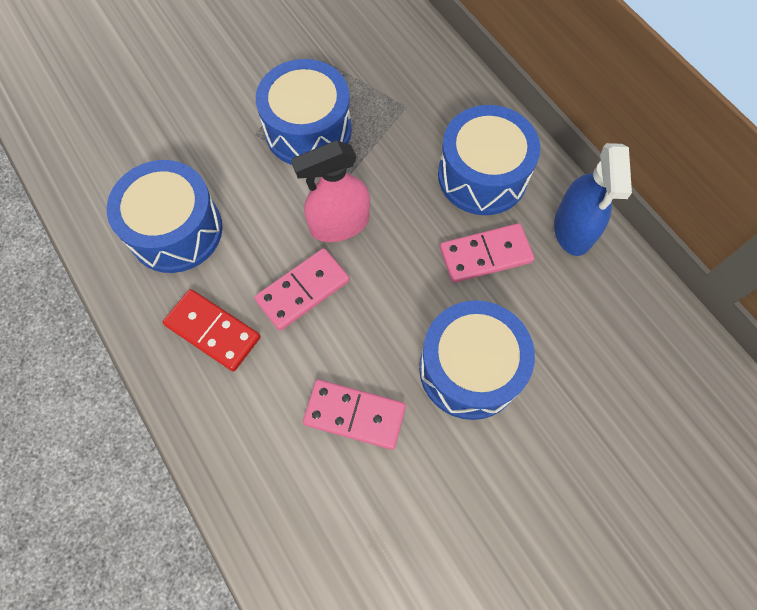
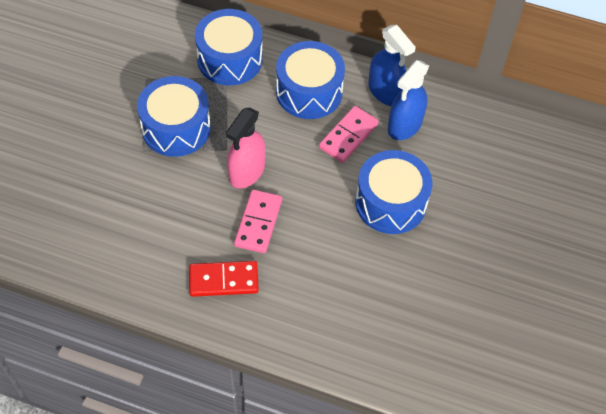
camera: 40 degrees left, 10 degrees down
(175, 230) = (144, 239): blue drum -> blue drum (230, 59)
(354, 415) = (348, 269): pink domino -> none
(564, 284) = (405, 125): none -> blue spray bottle

